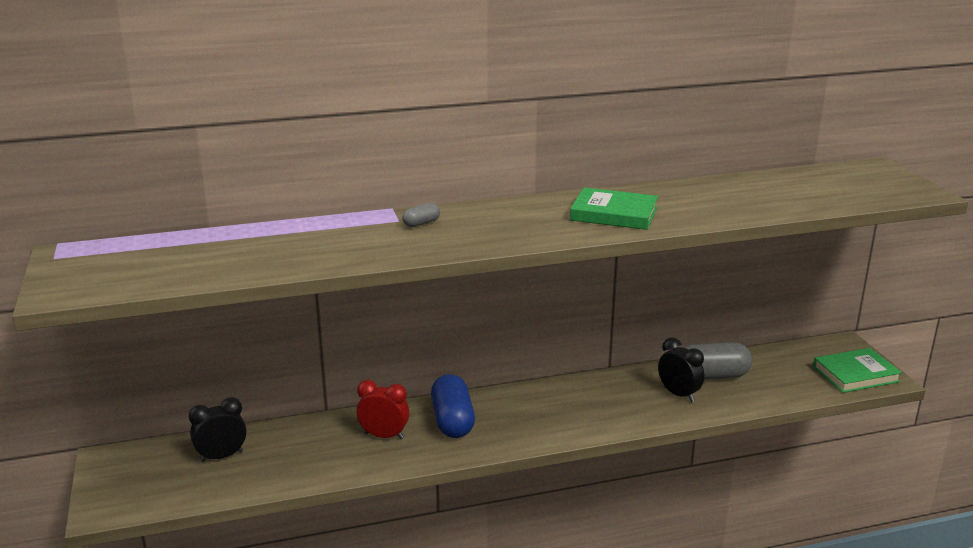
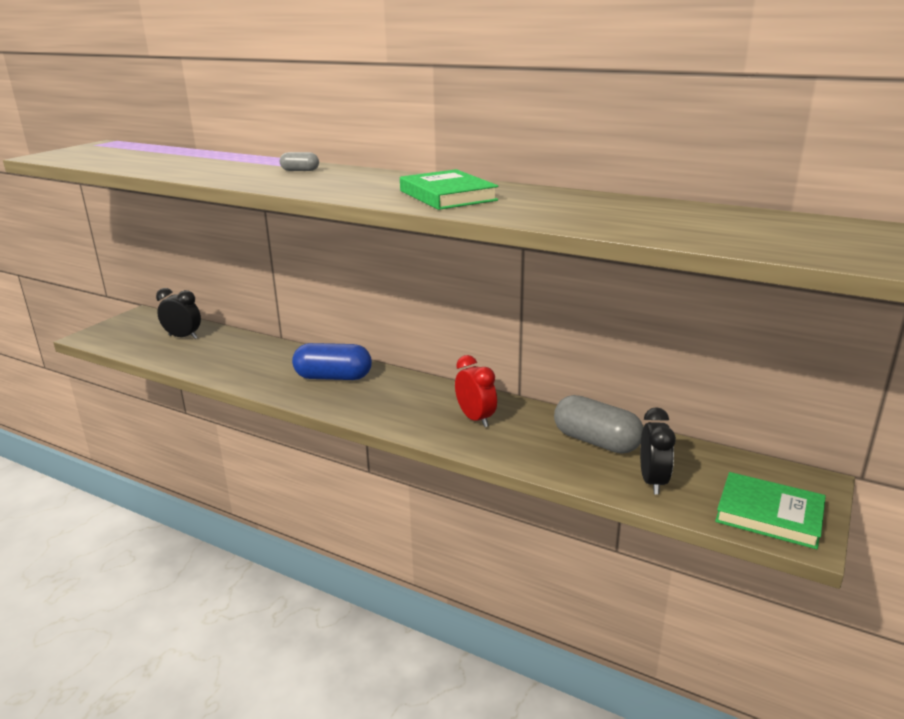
camera: 45 degrees right, 0 degrees up
(384, 436) = (278, 366): red clock -> red clock (475, 419)
(452, 421) = (333, 377): blue capsule -> blue capsule turned 60 degrees clockwise
(678, 394) = (535, 440): black clock -> black clock (652, 481)

